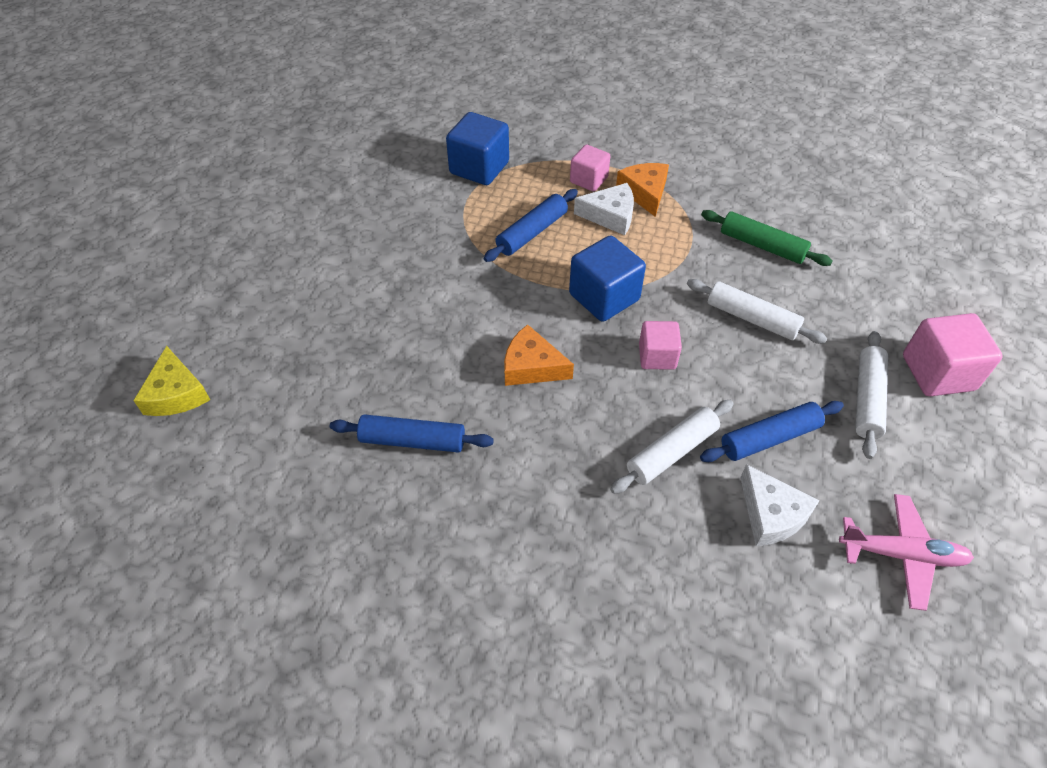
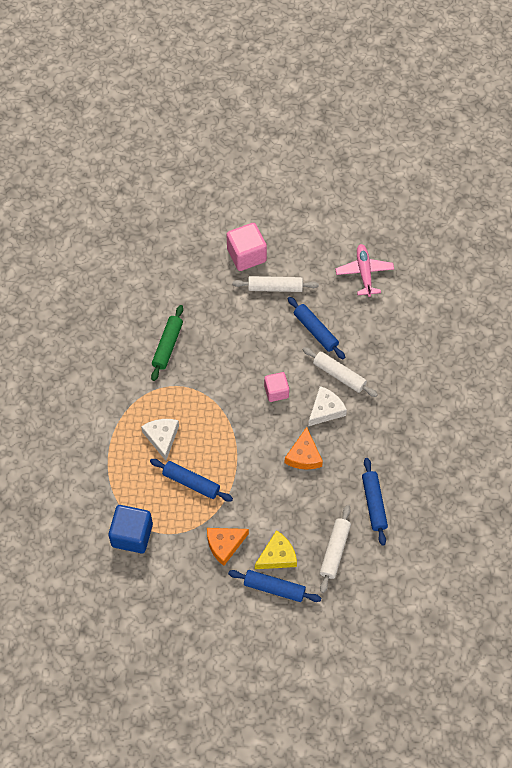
camera: 105 degrees left, 10 degrees up
(176, 393) = (385, 648): yellow cheese -> yellow cheese (277, 556)
(338, 287) = (274, 588): none -> blue rolling pin
(588, 180) = (128, 458): pink cube -> none
(604, 297) = (238, 428): blue cube -> none
(645, 193) = (133, 420): orange cheese -> orange cheese (224, 545)
(752, 318) = (232, 346): white rolling pin -> white rolling pin (334, 551)
(771, 514) = (361, 327): white cheese -> white cheese (325, 410)

